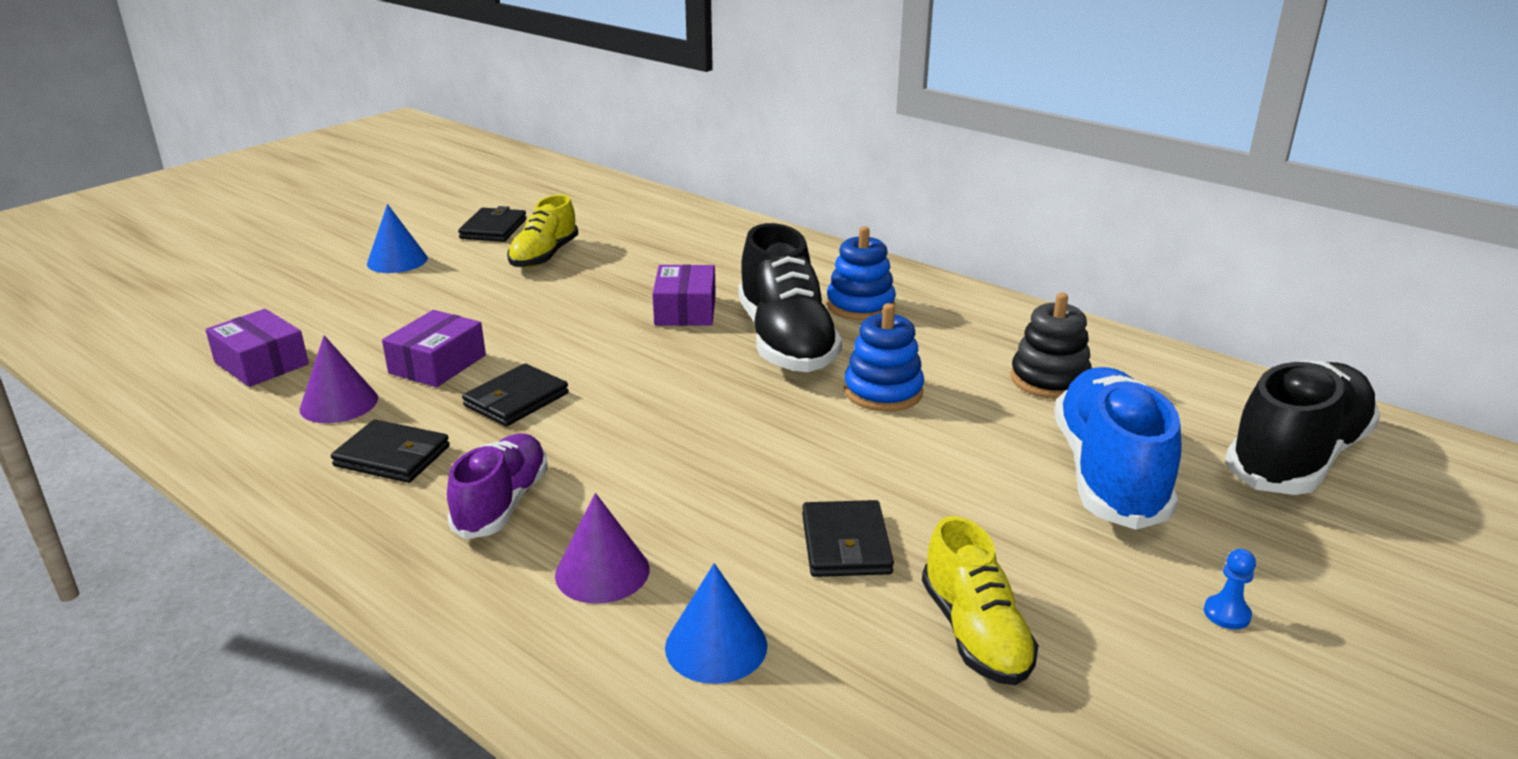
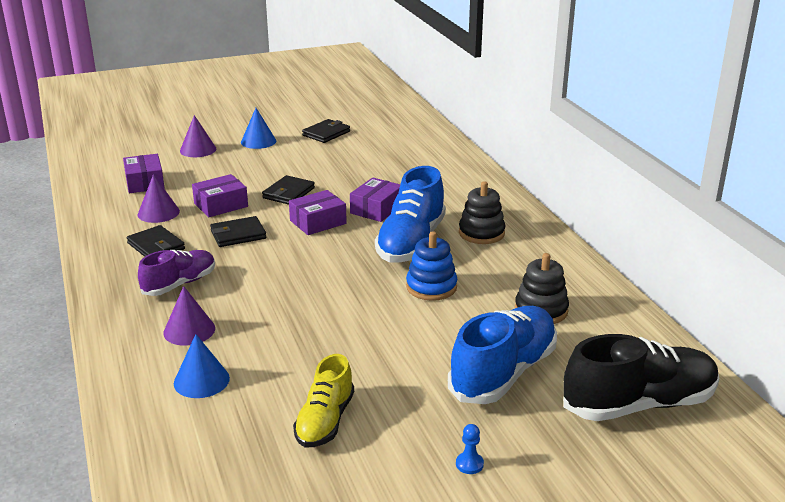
camera: 30 degrees right, 0 degrees up
(306, 293) = (198, 150): none -> purple cone
(544, 256) = (336, 157): yellow shoe -> none
(621, 349) = (318, 222): none -> purple box
(786, 342) = (411, 243): black shoe -> blue shoe
(846, 544) = (314, 358): black wallet -> black wallet (288, 193)
(860, 305) = (481, 233): blue stacking toy -> black stacking toy

